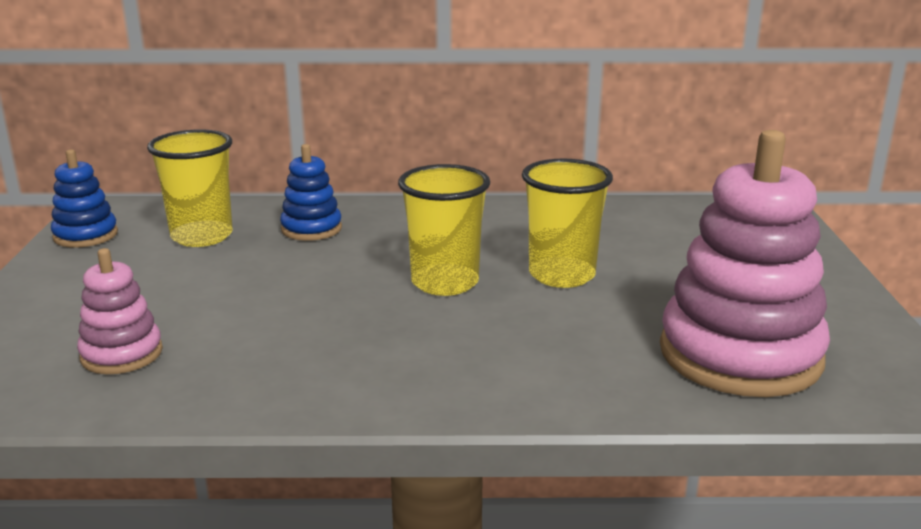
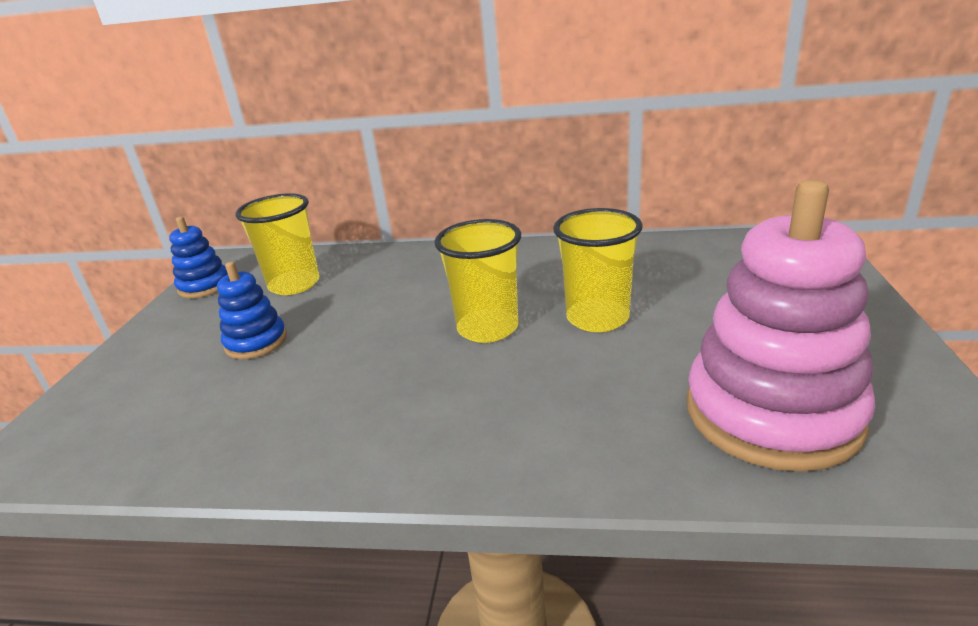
camera: 10 degrees right, 5 degrees up
(122, 354) = (186, 409): pink stacking toy -> none
(311, 229) = (385, 274): blue stacking toy -> blue stacking toy (256, 342)

